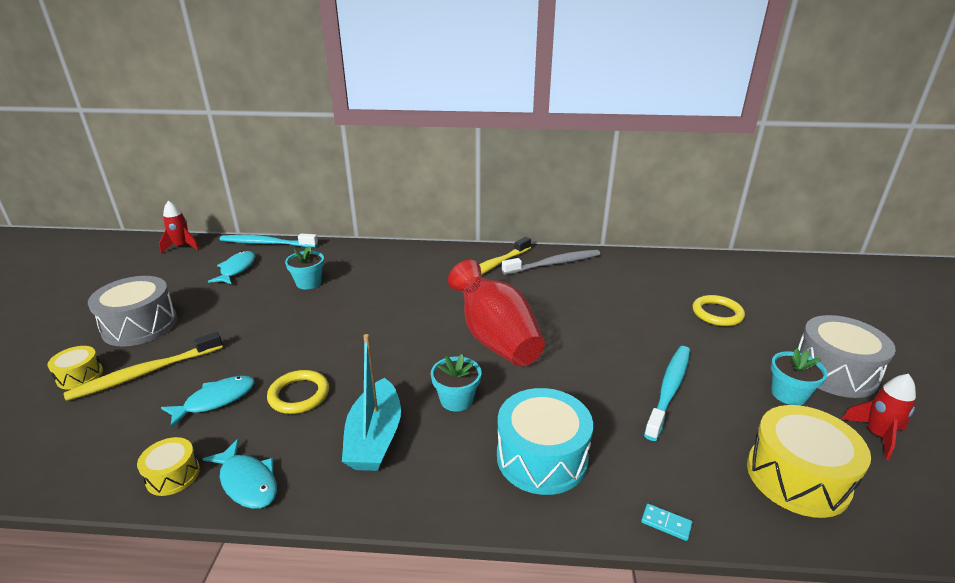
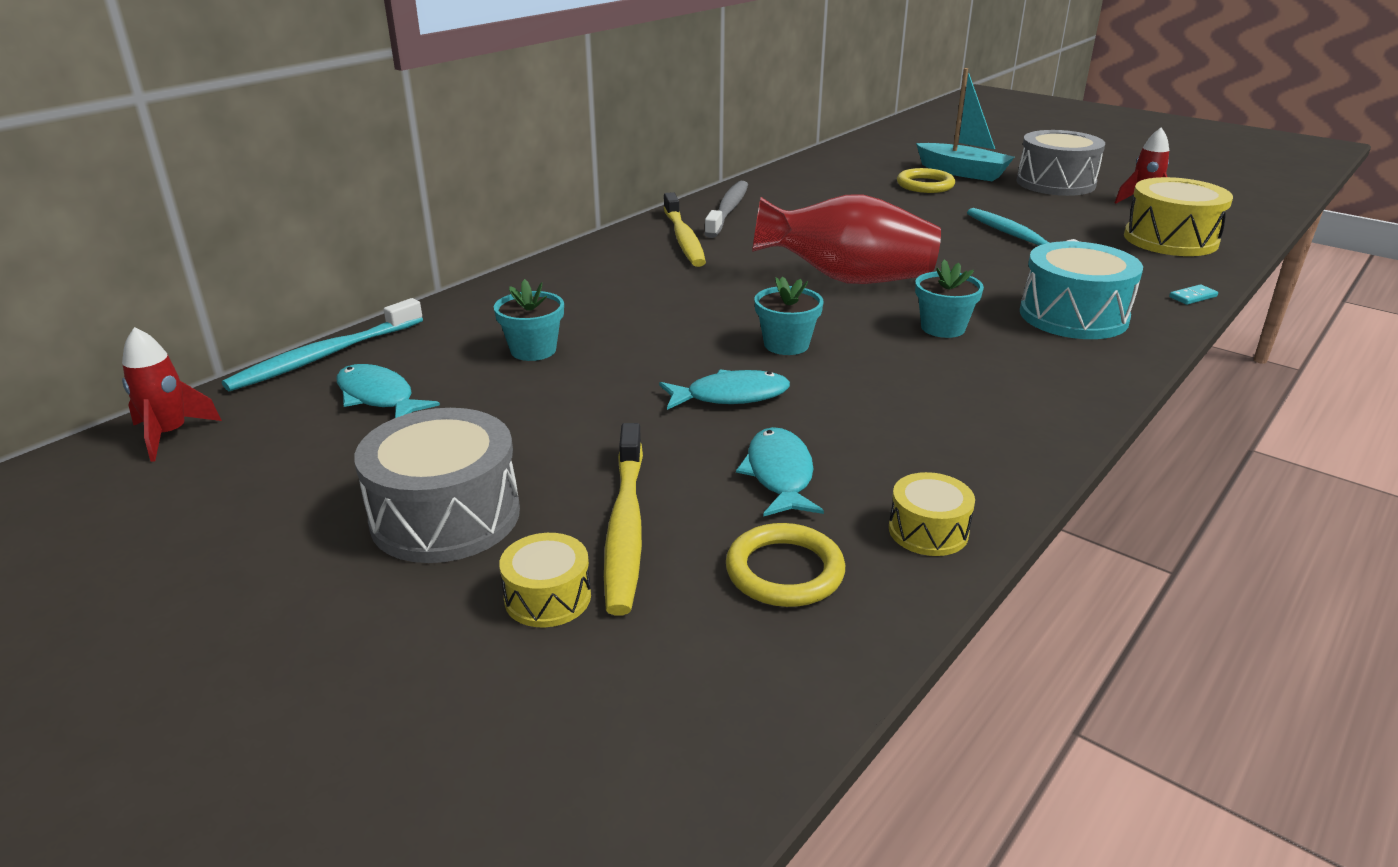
camera: 55 degrees left, 0 degrees up
(247, 482) = (986, 478): turquoise fish -> turquoise fish (731, 396)
(299, 395) = (833, 413): yellow ring -> yellow ring (784, 571)
(375, 437) = (969, 385): turquoise boat -> turquoise boat (962, 172)
(788, 394) = (1070, 206): turquoise flower pot -> turquoise flower pot (786, 344)

